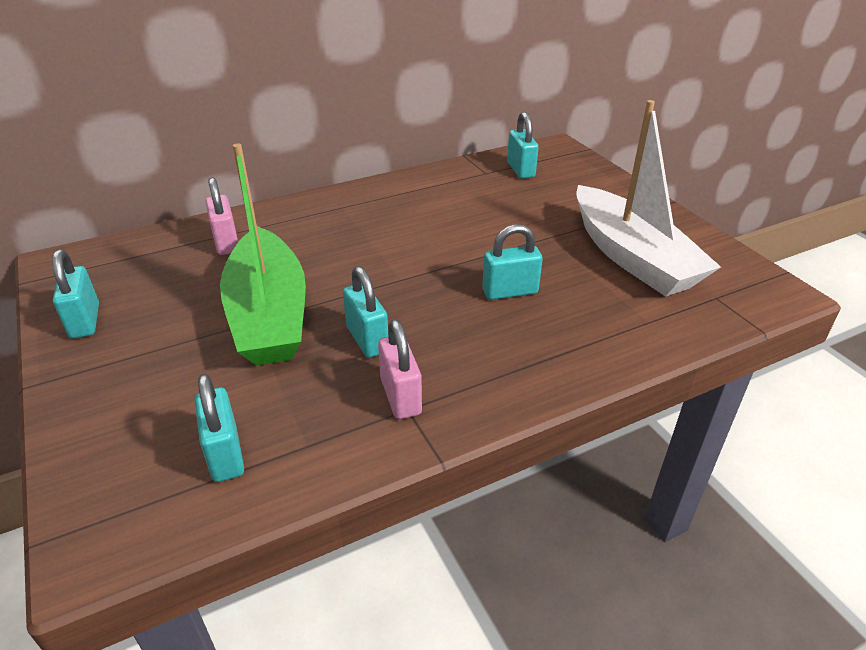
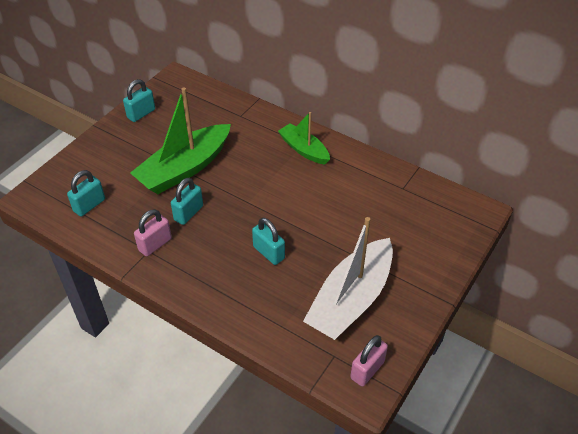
camera: 60 degrees right, 10 degrees up
(226, 243) = (232, 120): pink padlock -> pink padlock (367, 370)
(353, 209) = (304, 149): none -> green boat
(520, 170) = (423, 204): turquoise padlock -> none

